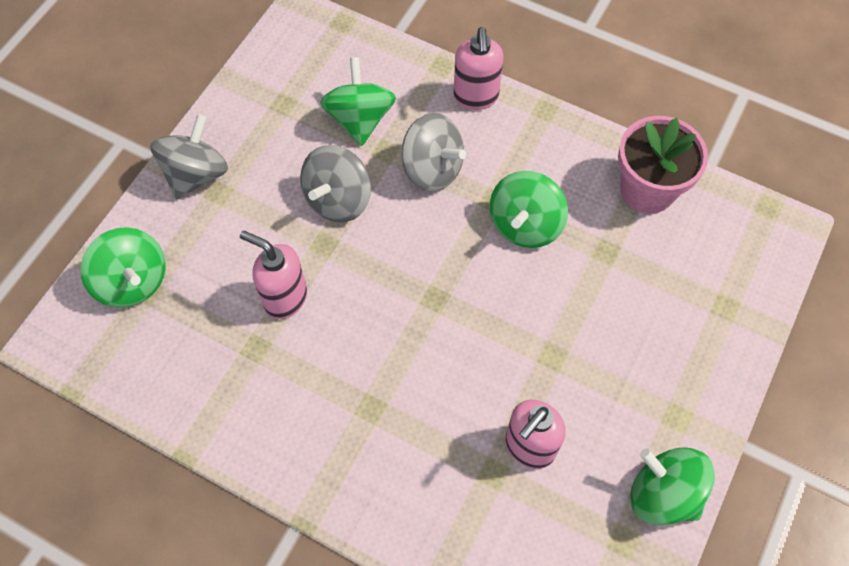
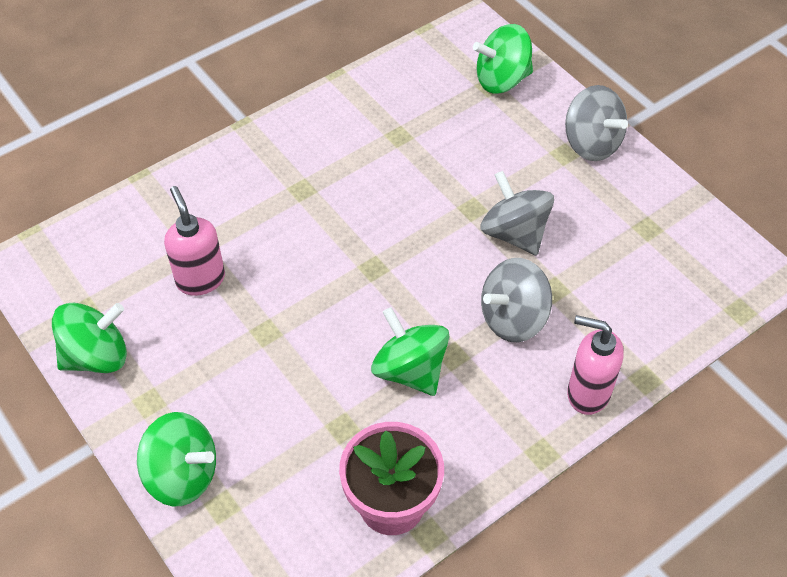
camera: 115 degrees right, 10 degrees down
(285, 298) = (433, 166): pink soap dispenser -> none
(360, 119) = (601, 281): green spinning top -> green spinning top (182, 475)

